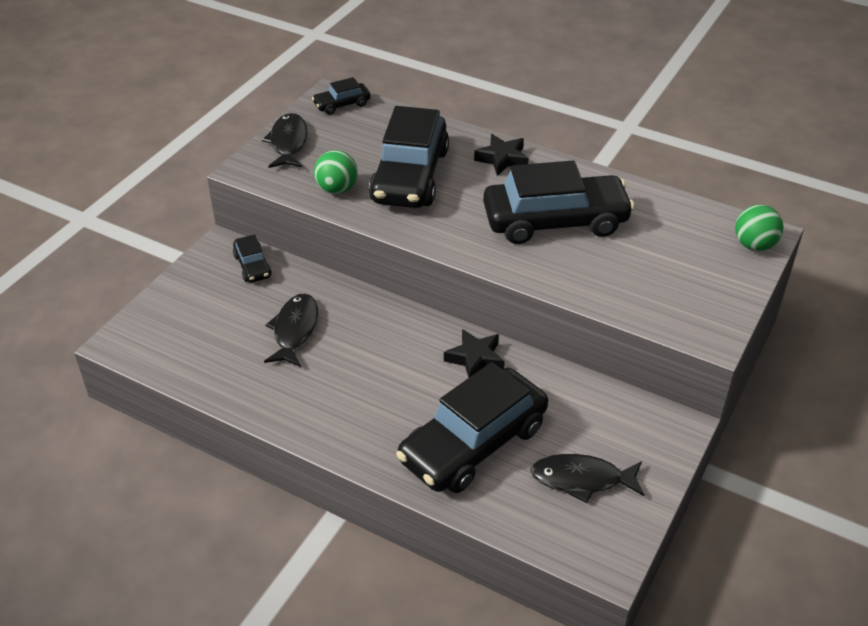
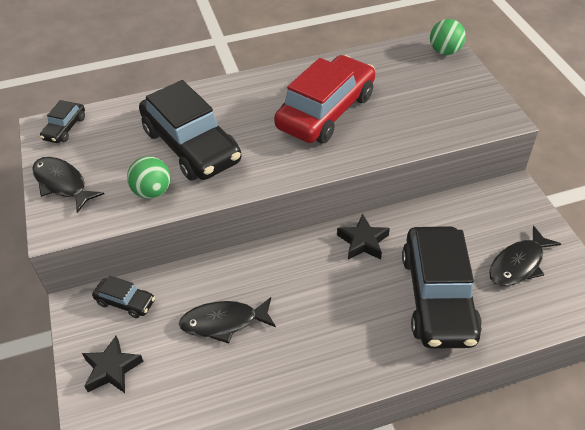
camera: 45 degrees left, 5 degrees up
(294, 330) = (224, 322): black fish -> black fish turned 60 degrees counterclockwise
(502, 159) = (236, 93): black star -> black star (112, 369)
(555, 221) = (326, 111): black car -> red car

